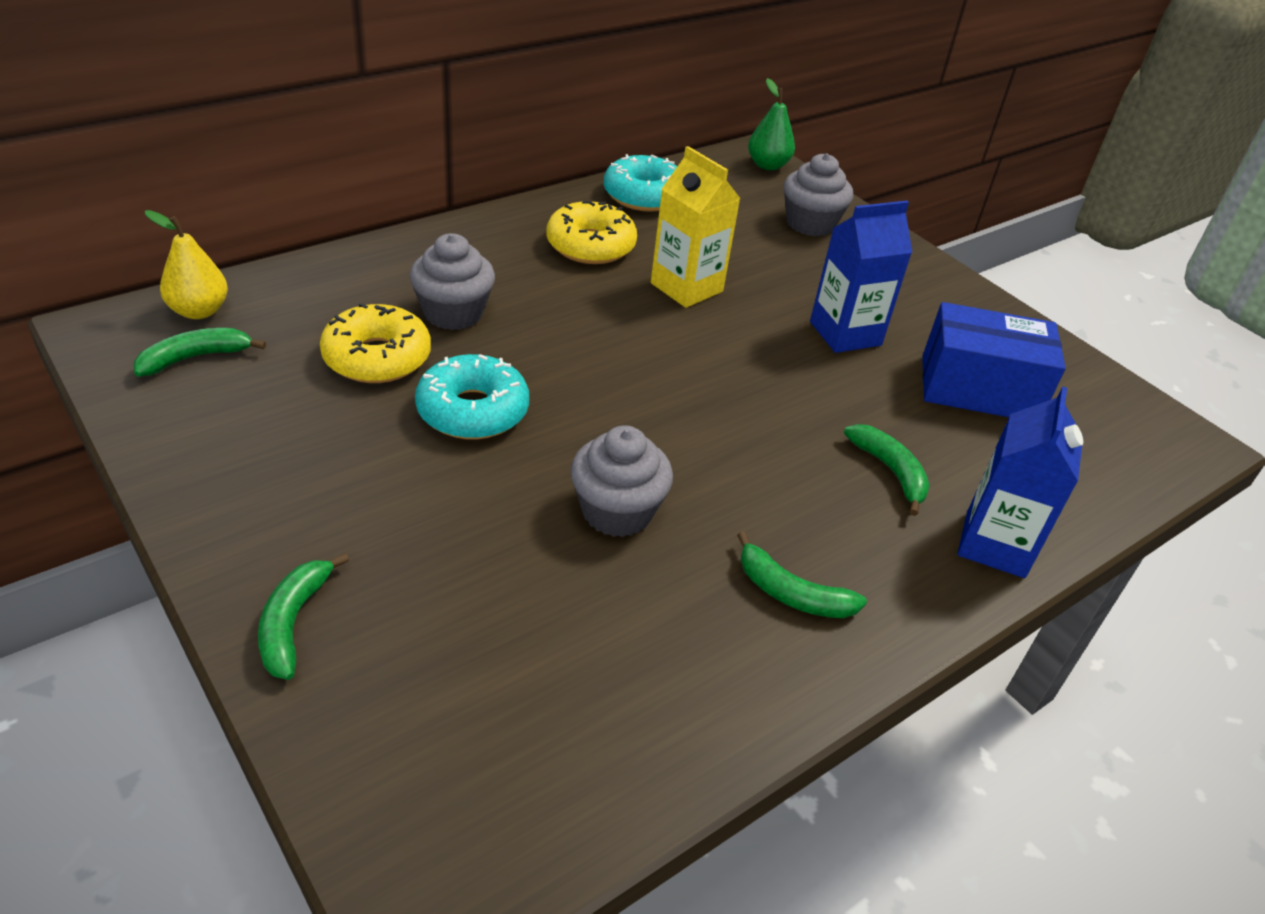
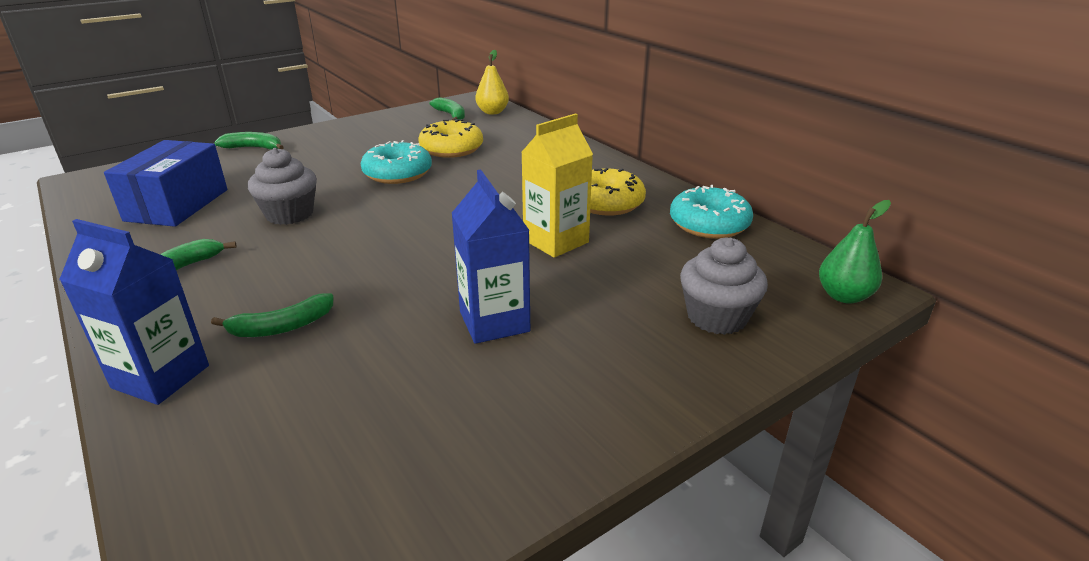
camera: 95 degrees right, 10 degrees down
(453, 313) = (500, 164): grey cupcake -> none
(979, 389) = (392, 408): blue box -> blue box (177, 205)

